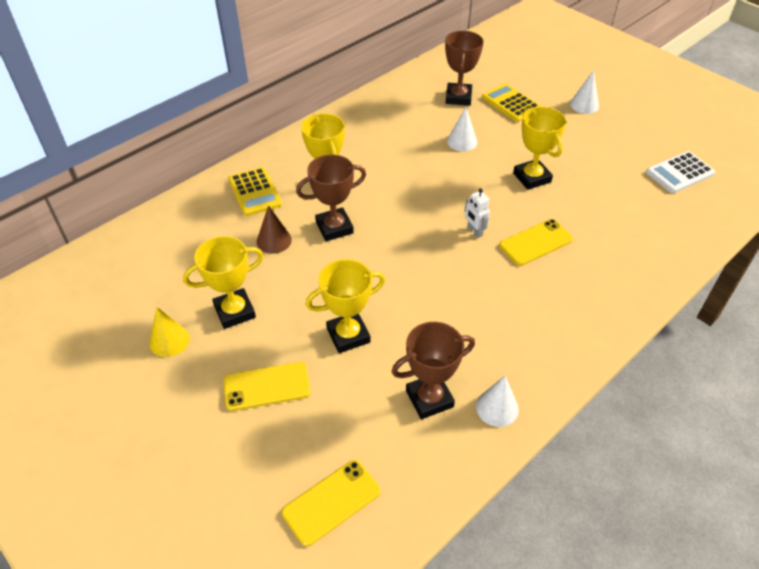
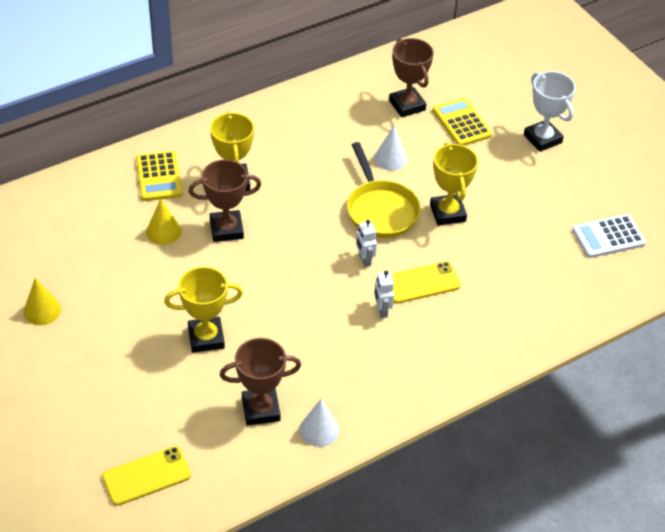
camera: 10 degrees right, 0 degrees up
(234, 311) = (108, 295): yellow trophy -> none
(267, 386) = (119, 369): yellow phone -> none
(274, 240) = (163, 231): brown cone -> yellow cone
(458, 97) = (407, 105): brown trophy -> brown trophy turned 45 degrees counterclockwise
(471, 185) = (380, 210): none -> yellow pan
(510, 275) = (382, 310): none -> white robot
(584, 105) = (542, 139): white cone -> white trophy

